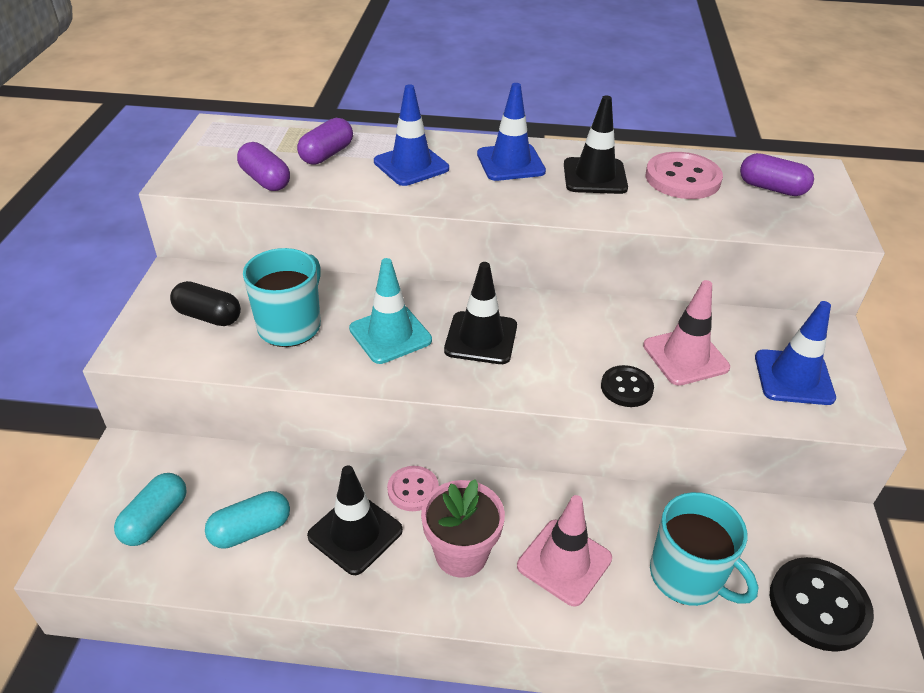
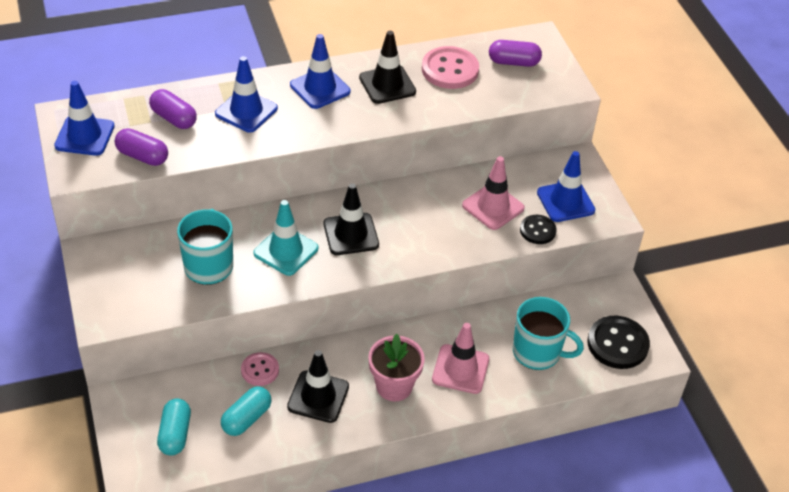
camera: 25 degrees left, 5 degrees up
(208, 316) = (141, 277): black capsule -> none
(222, 149) = (84, 136): none -> blue traffic cone
(327, 154) = (174, 118): purple capsule -> purple capsule turned 60 degrees counterclockwise
(413, 490) = (340, 356): pink button -> pink button (260, 370)
(626, 388) = (464, 241): black button -> black button (537, 230)

